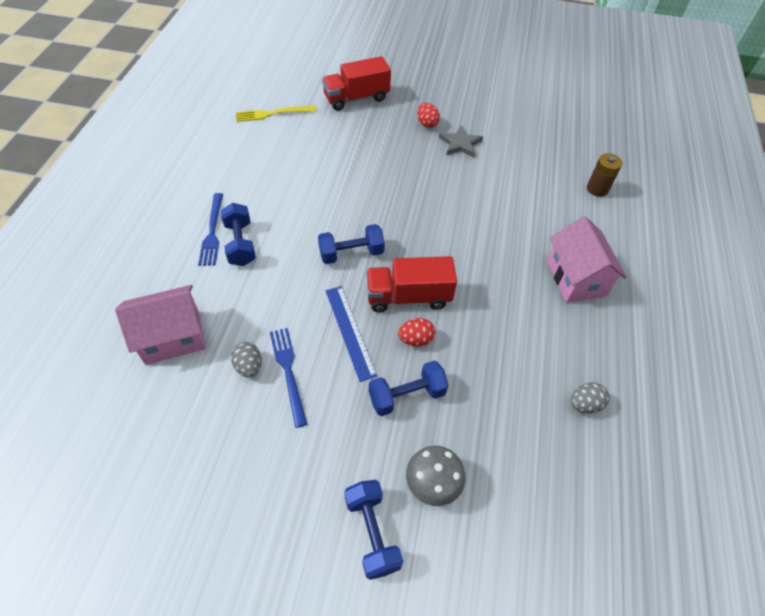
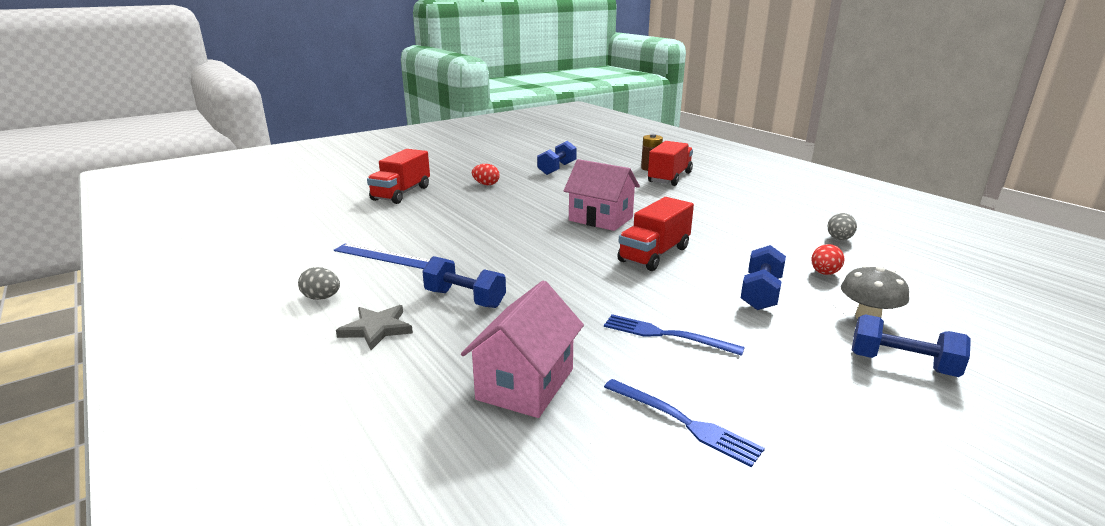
camera: 45 degrees left, 30 degrees down
(212, 231) = (420, 306): blue fork -> blue fork (683, 422)
(249, 366) = (631, 353): grey egg -> grey egg (321, 298)
(273, 113) = (336, 226): yellow fork -> none
(350, 331) = (657, 290): blue ruler -> blue ruler (385, 256)
(351, 253) = (570, 257): blue dumbbell -> blue dumbbell (557, 169)
(415, 339) = (704, 268): red egg -> red egg (824, 273)
(460, 143) = (530, 183): grey star -> grey star (377, 329)
(576, 278) = (720, 201): pink house -> pink house (600, 219)
(590, 214) = (669, 177): none -> red truck

